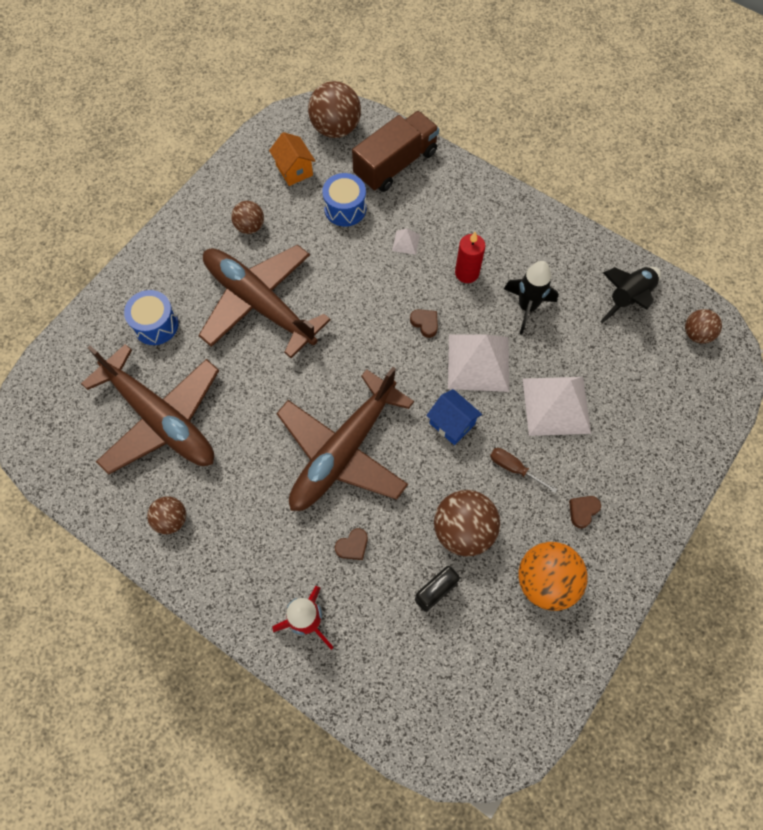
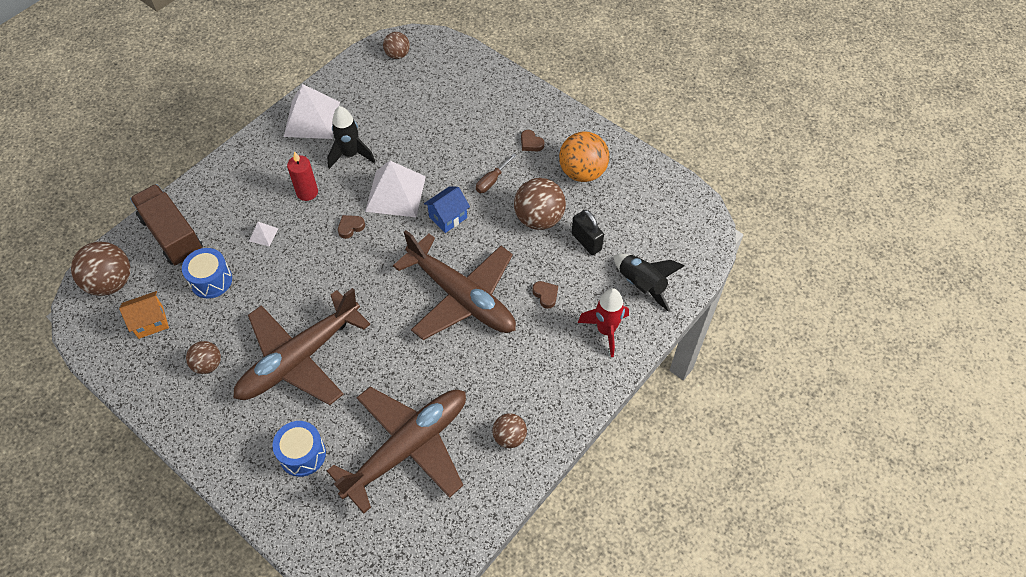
camera: 85 degrees left, 10 degrees down
(556, 405) = (443, 147): white pyramid -> white pyramid (312, 119)
(628, 298) = (357, 89): black rocket -> black rocket (641, 285)

